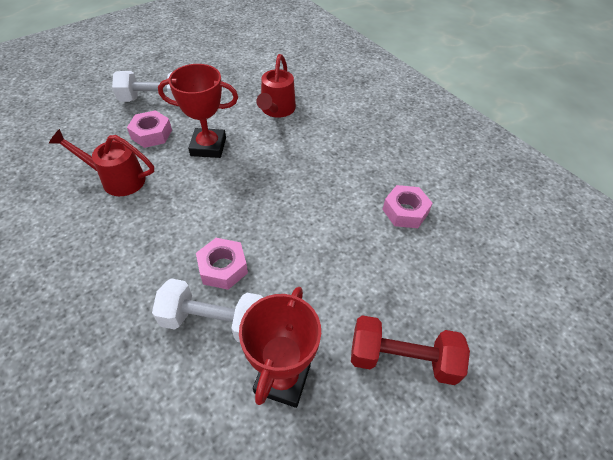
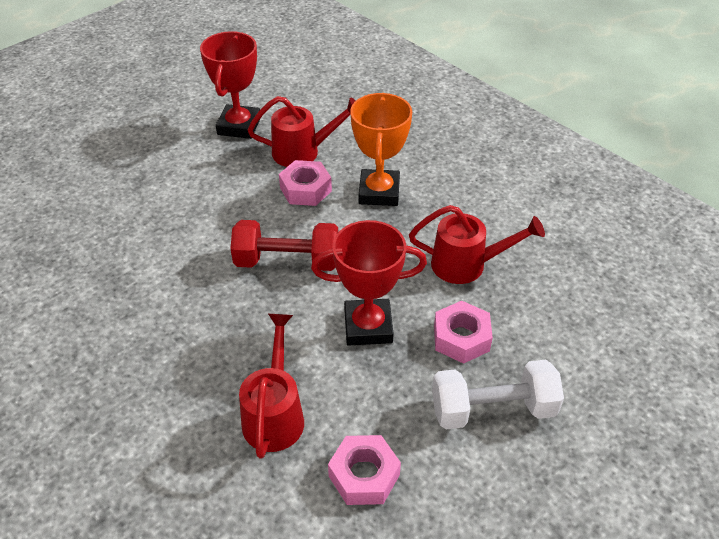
camera: 175 degrees right, 5 degrees down
(154, 256) = (379, 192): none -> orange trophy
(214, 321) = (302, 152): white dumbbell -> red watering can
(402, 359) = (139, 144): red dumbbell -> red dumbbell (287, 261)
(405, 211) = (97, 264): pink nut -> pink nut (364, 475)

